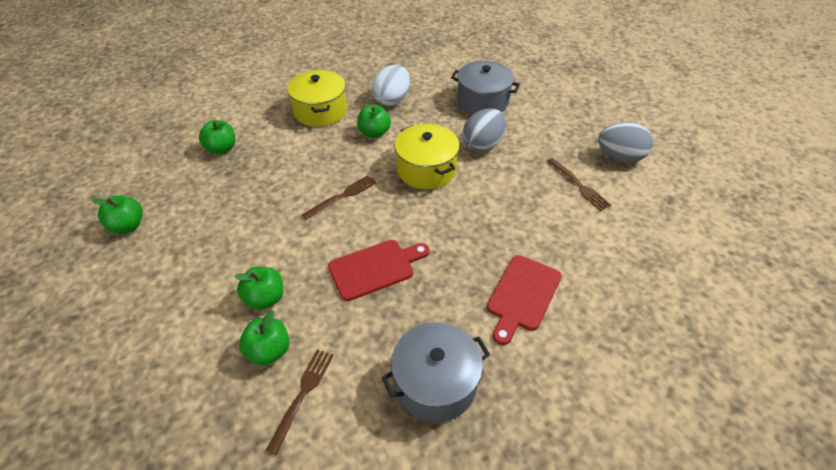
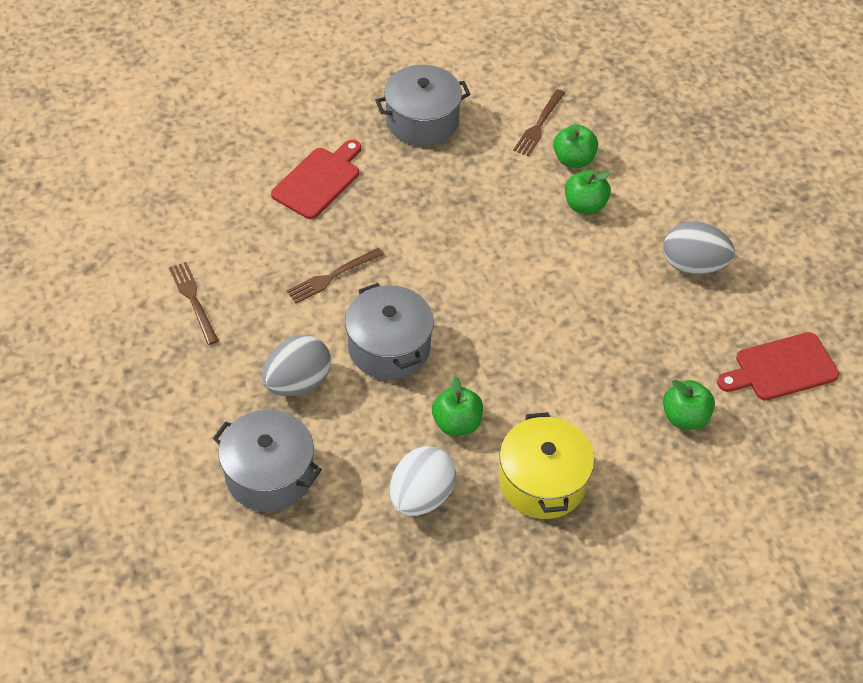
camera: 175 degrees left, 5 degrees up
(128, 226) = (767, 304): green apple -> none
(342, 196) = (505, 318): brown fork -> brown fork (332, 276)
(375, 268) = (469, 224): red cutting board -> red cutting board (781, 368)
(426, 169) = (389, 347): yellow pot -> grey pot
(620, 157) = (112, 338): grey egg -> grey egg (693, 265)

